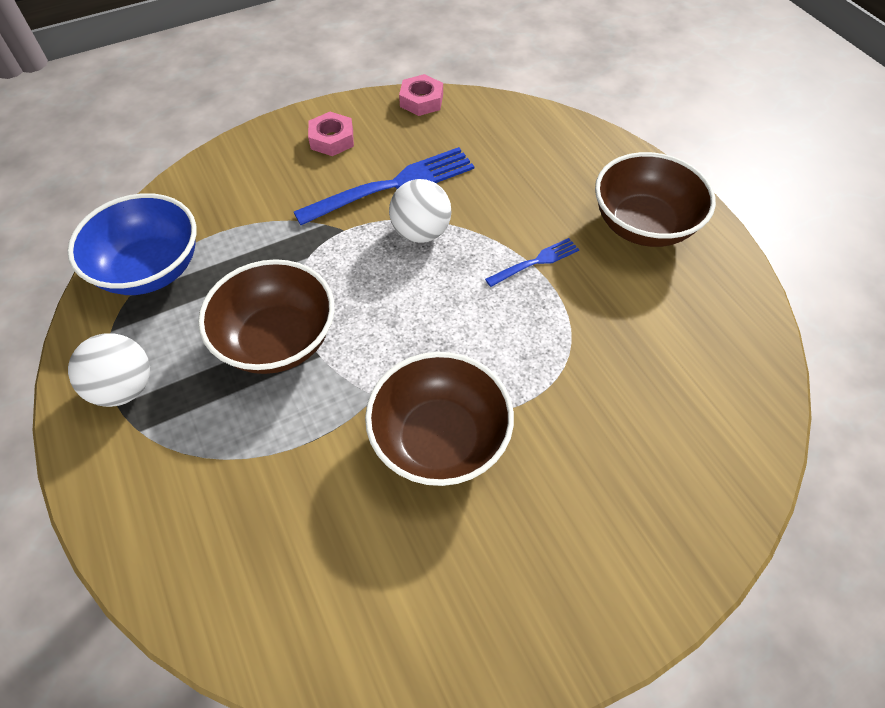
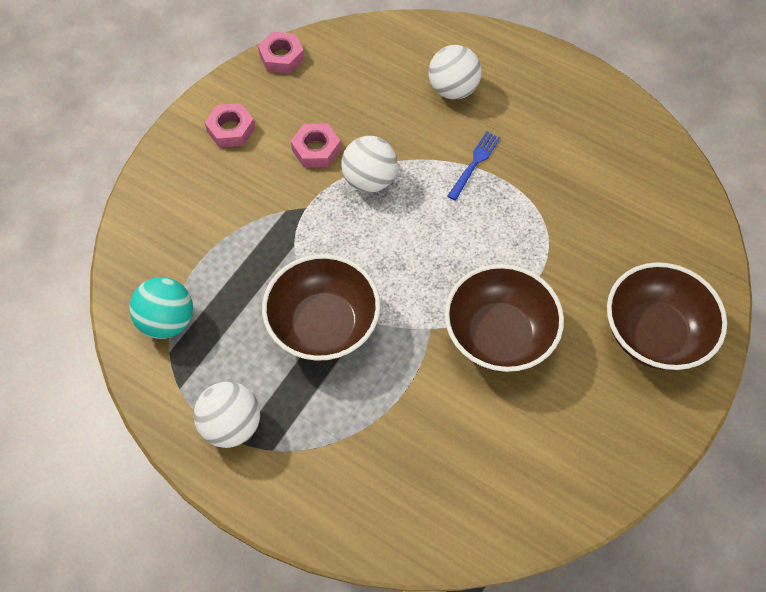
camera: 30 degrees left, 5 degrees up
(150, 269) = (168, 321): blue bowl -> turquoise ball
(392, 186) = (316, 150): blue fork -> pink nut
(561, 188) = (453, 90): none -> white ball
(643, 225) = (533, 94): brown bowl -> brown bowl (653, 333)

